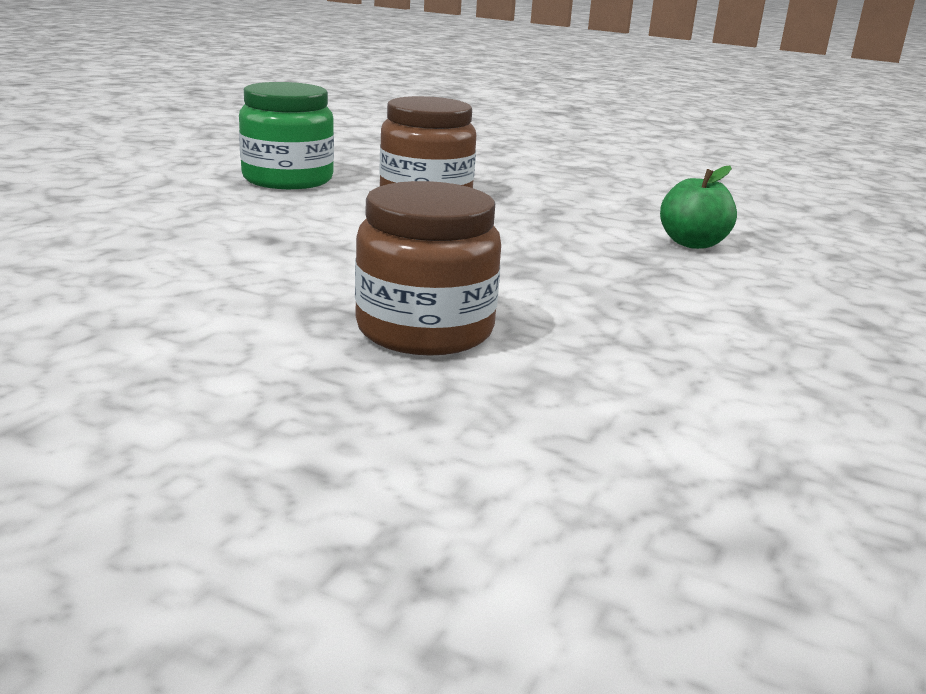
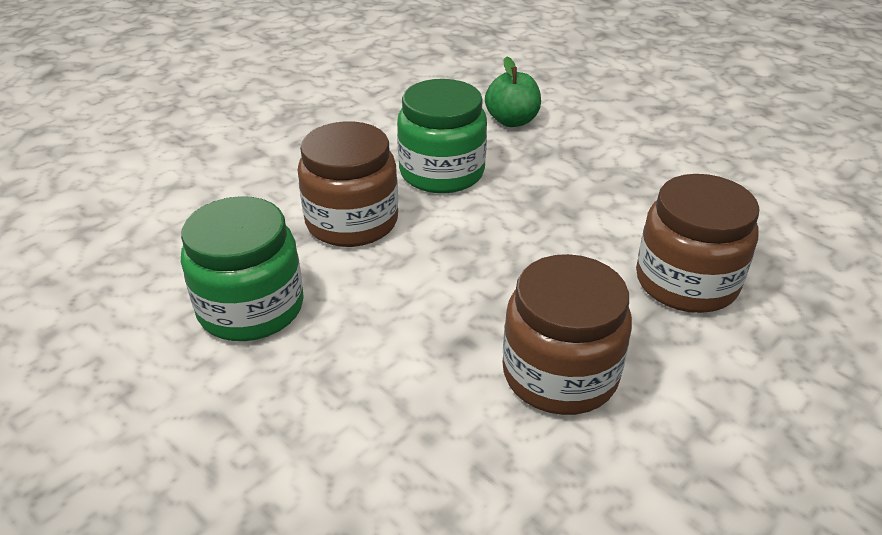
camera: 70 degrees left, 15 degrees up
(236, 272) = (560, 374): none -> brown jar
(543, 220) = (442, 172): none -> green jar

